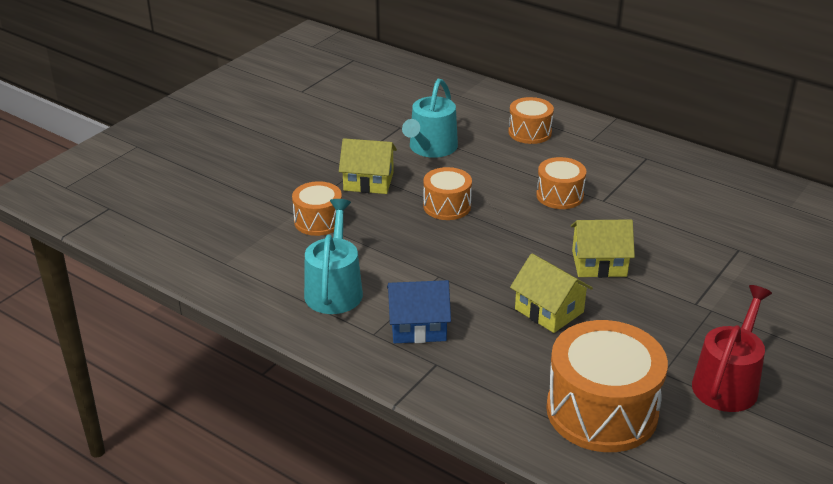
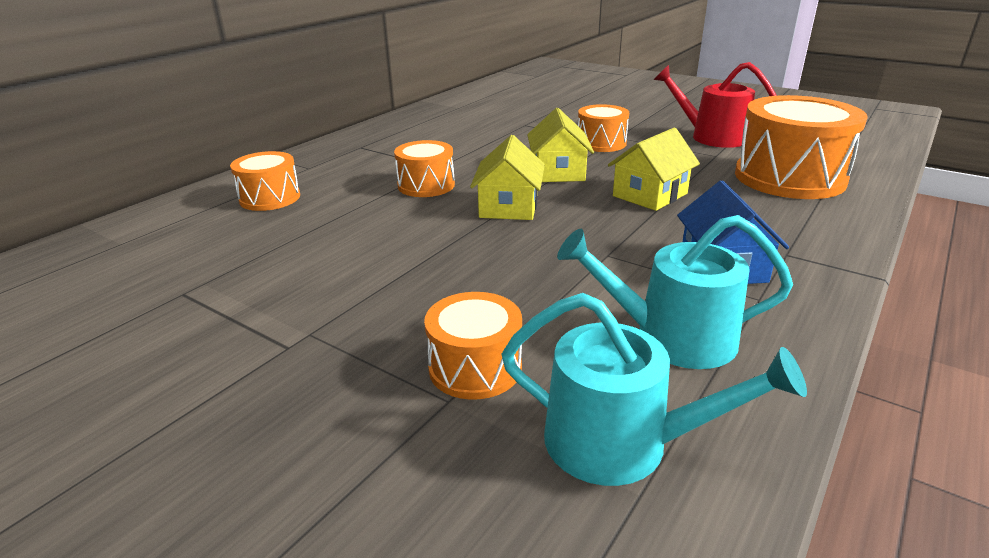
camera: 90 degrees left, 5 degrees down
(368, 181) = (353, 318): yellow house -> yellow house (509, 206)
(431, 148) = (271, 264): turquoise watering can -> turquoise watering can (621, 443)
(447, 206) = (440, 250): orange drum -> orange drum (601, 143)

